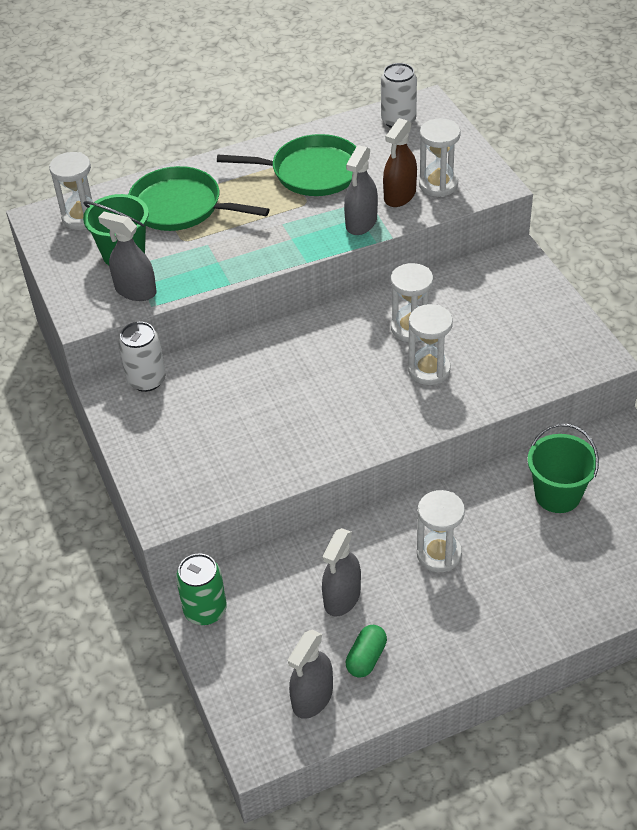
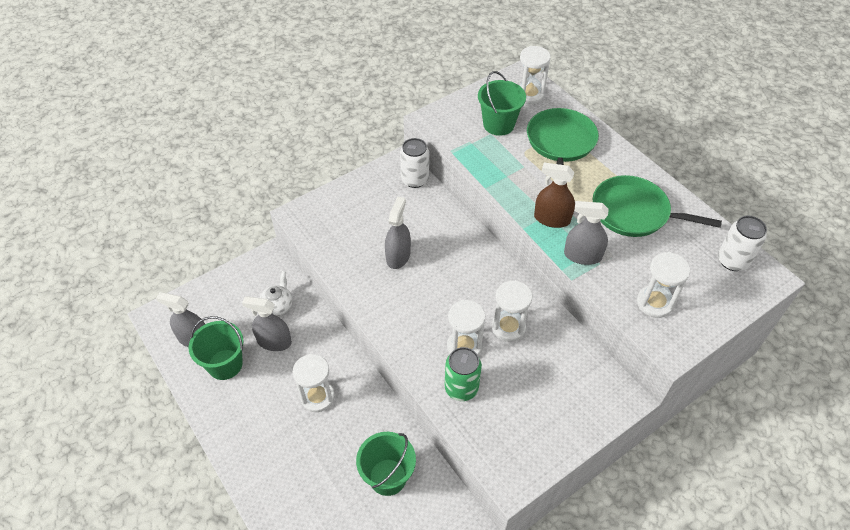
camera: 75 degrees right, 5 degrees up
(135, 290) = (463, 139): grey spray bottle -> grey spray bottle (398, 256)
(205, 610) = (258, 267): green can -> green can (461, 388)
(283, 590) = (278, 306): none -> white teapot
(312, 172) = (634, 212): green pan -> green pan turned 120 degrees clockwise
(366, 658) = (225, 364): green capsule -> green bucket
(400, 195) = (628, 277): brown spray bottle -> brown spray bottle (552, 219)

